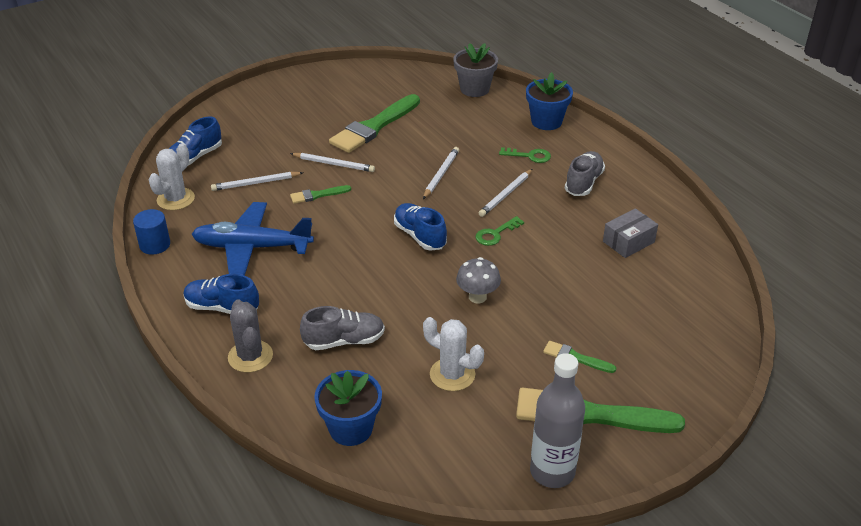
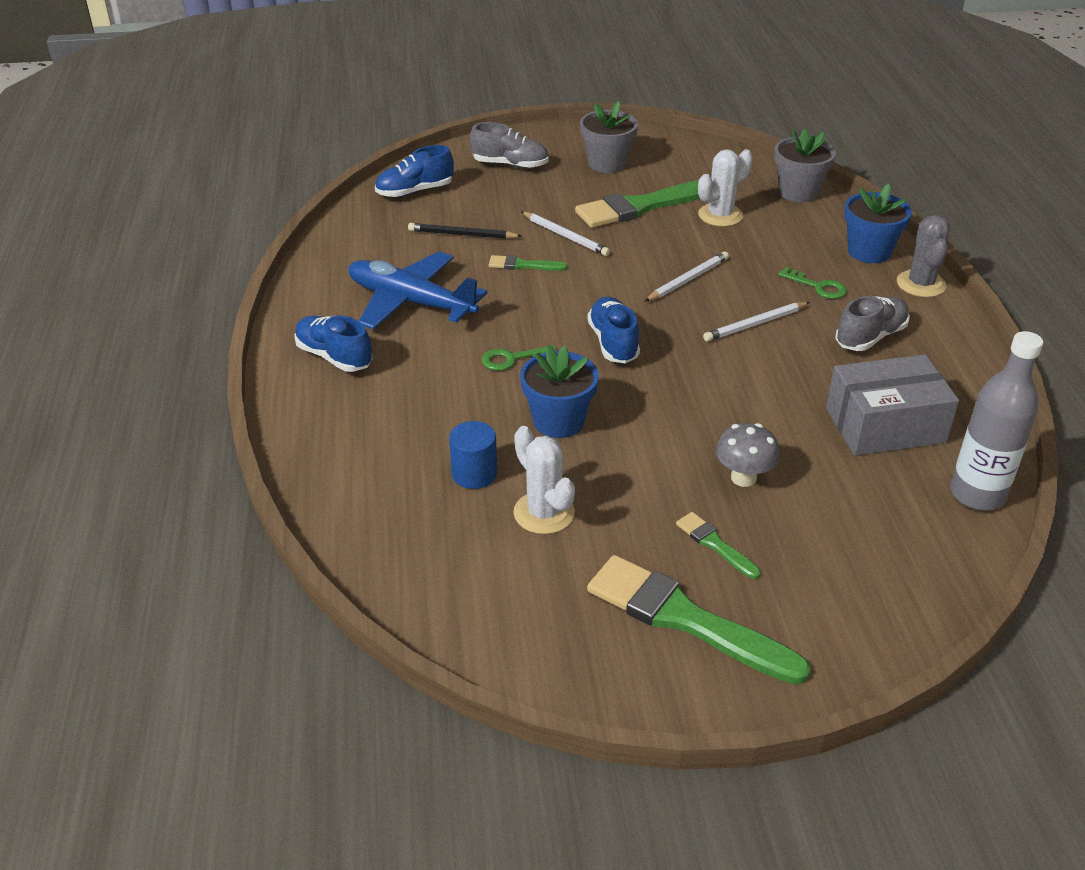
camera: 25 degrees right, 0 degrees up
(155, 245) = (310, 271): blue cylinder -> blue cylinder (474, 474)
(175, 199) = (364, 229): white cactus -> white cactus (720, 215)
(250, 356) = (328, 418): grey cactus -> grey cactus (921, 284)
(256, 183) = (462, 234): white pencil -> black pencil
(327, 99) = (607, 163): none -> grey flower pot
(344, 341) = (443, 434): grey shoe -> grey shoe (510, 165)
(351, 428) = (383, 534): blue flower pot -> blue flower pot (558, 421)
(477, 297) = (637, 433): grey mushroom -> grey mushroom (743, 478)
(495, 234) = (710, 366): green key -> green key (512, 359)
(552, 472) = (590, 671): grey bottle -> grey bottle (977, 494)
(628, 242) = (885, 425): grey box -> grey box, size x1.63

